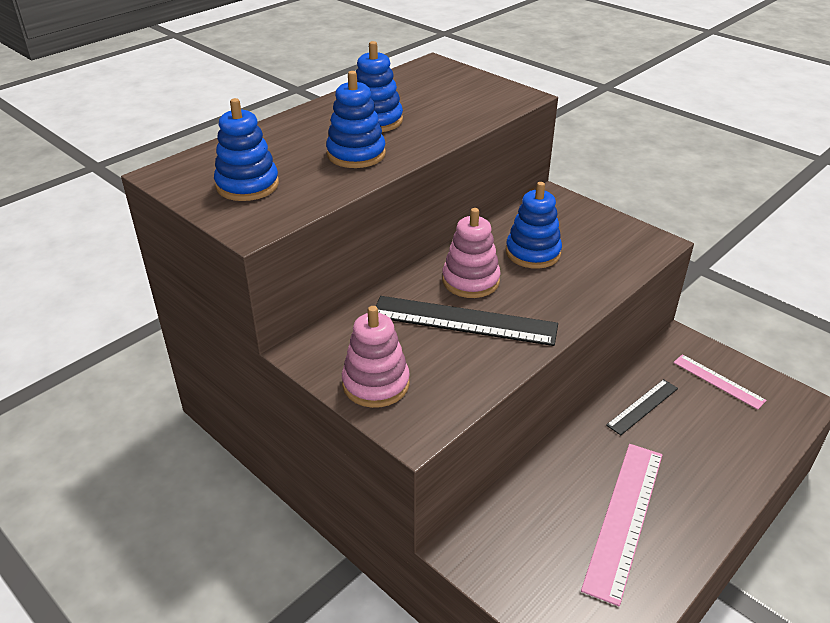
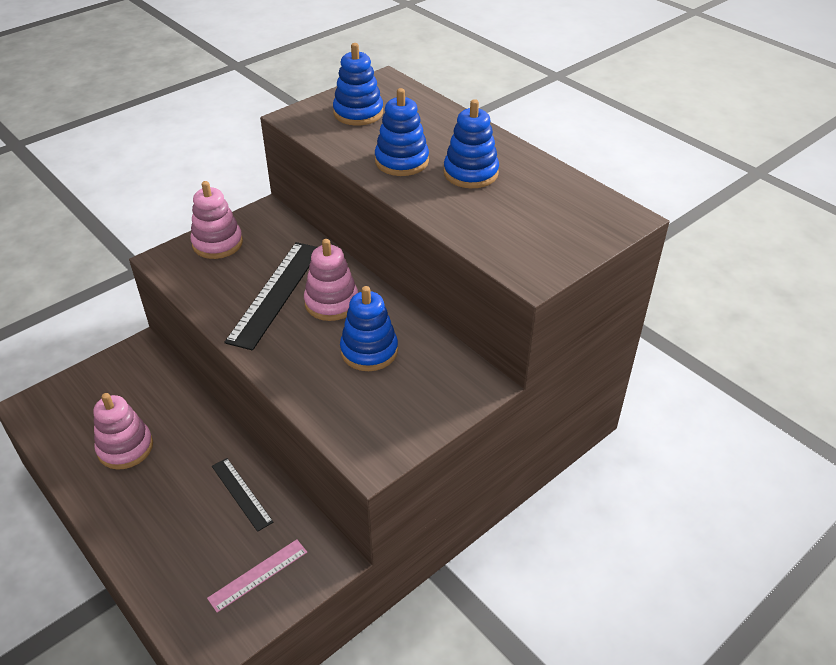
camera: 95 degrees right, 5 degrees up
(625, 518) = (125, 448): pink ruler -> pink stacking toy

